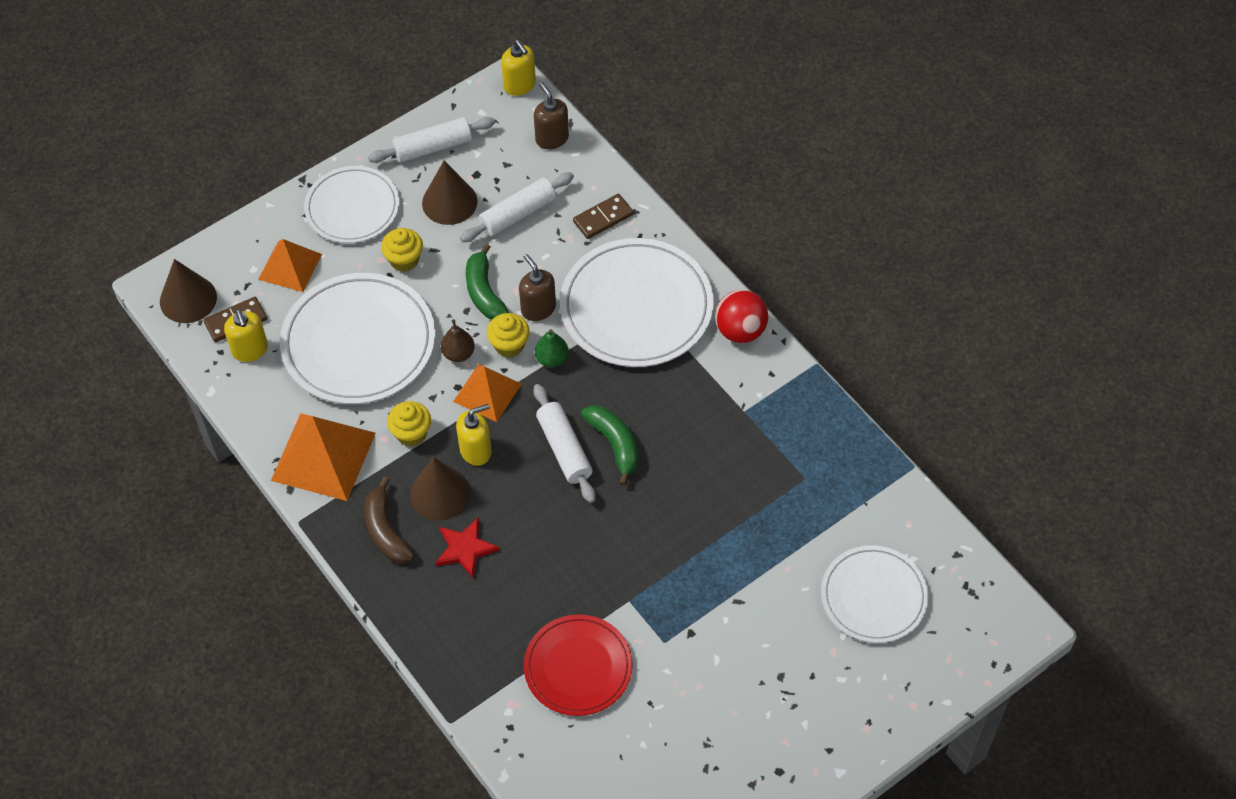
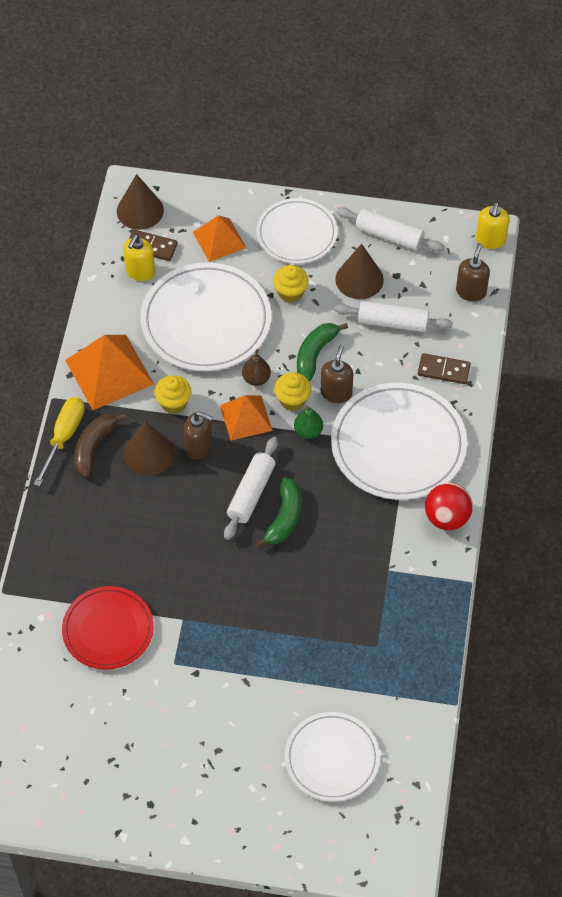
camera: 45 degrees right, 0 degrees up
(348, 545) = (64, 437): none -> yellow screwdriver
(465, 549) = (125, 500): red star -> none
(476, 450) = (198, 447): yellow soap dispenser -> brown soap dispenser

